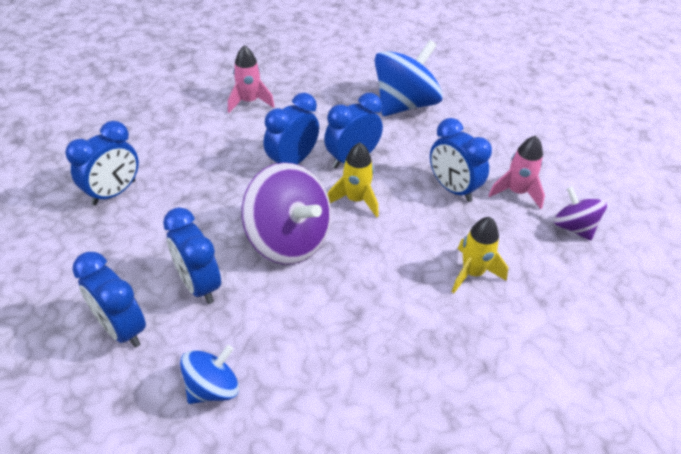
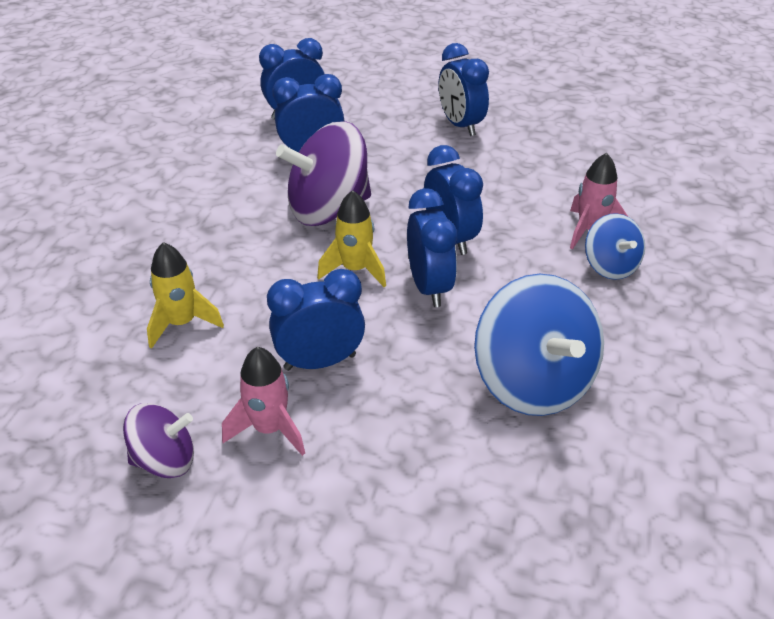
camera: 115 degrees right, 5 degrees down
(212, 387) = (207, 144): blue spinning top -> blue spinning top (610, 266)

